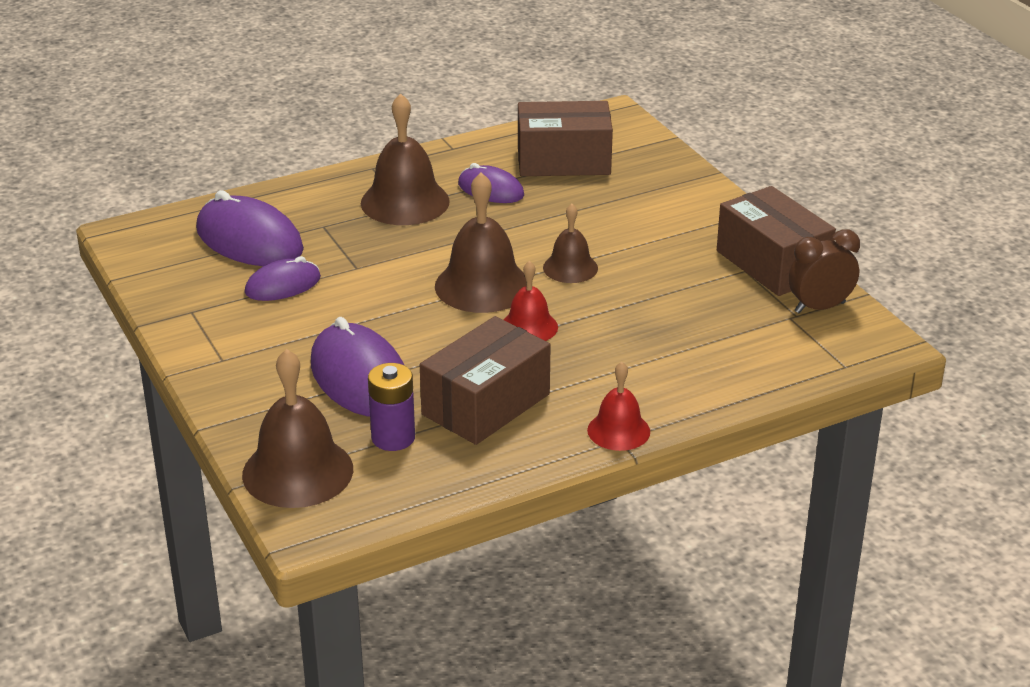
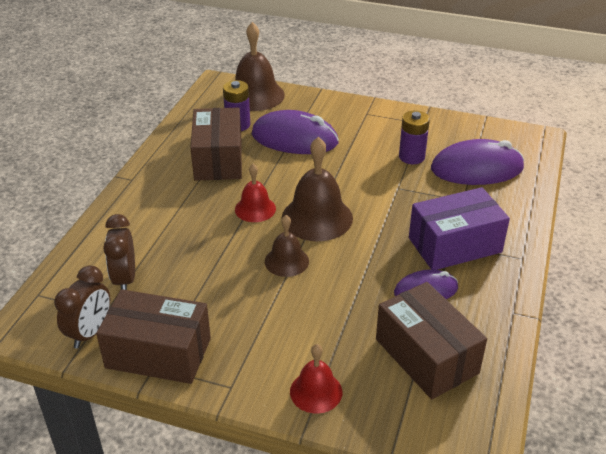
camera: 135 degrees right, 5 degrees up
(283, 285) = (411, 157): purple mouse -> purple battery
(405, 202) = (454, 245): brown bell -> purple box
(563, 161) = (426, 356): brown box -> brown box turned 75 degrees counterclockwise
(618, 430) = (136, 182): red bell -> red bell (316, 391)
(743, 333) = (125, 279): none -> brown clock

